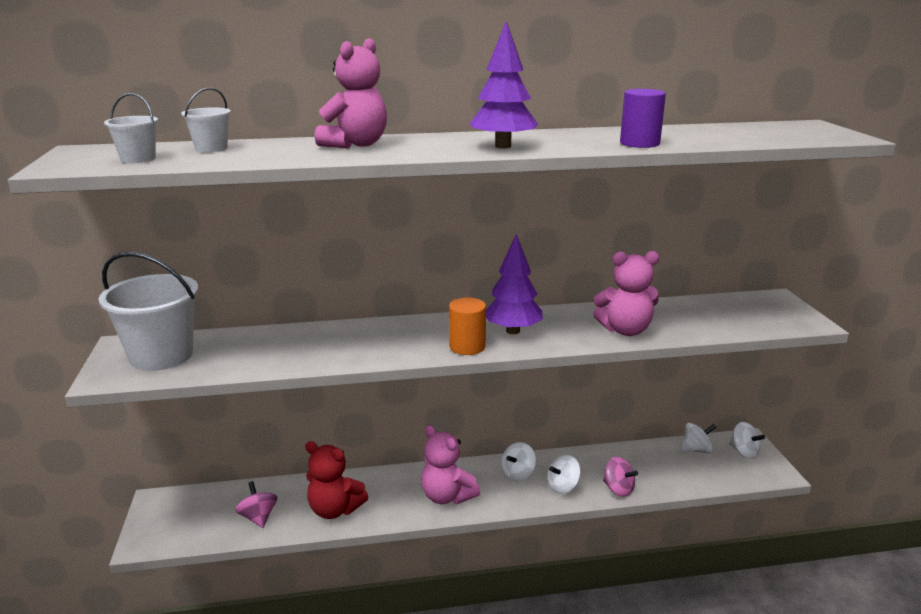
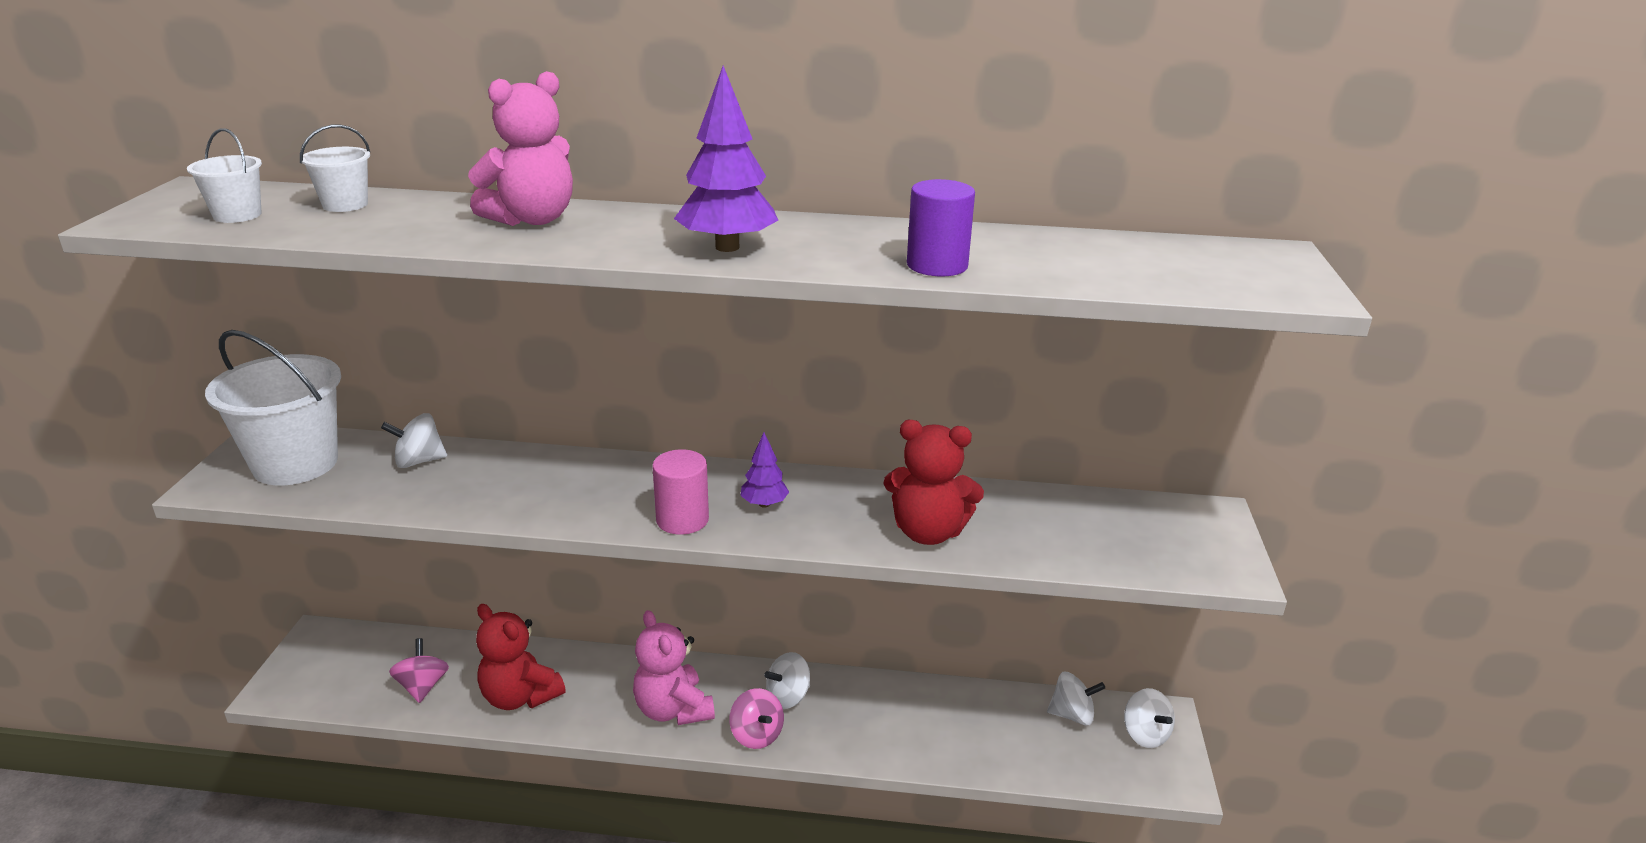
camera: 15 degrees right, 5 degrees up
(467, 347) = (682, 520): orange cylinder -> pink cylinder
(512, 331) = (764, 504): purple tree -> purple tree, size x0.56
(563, 487) = (839, 731): white spinning top -> white spinning top (419, 461)
(618, 489) = (917, 753): pink spinning top -> pink spinning top (756, 735)
(625, 330) = (928, 532): pink teddy bear -> red teddy bear

